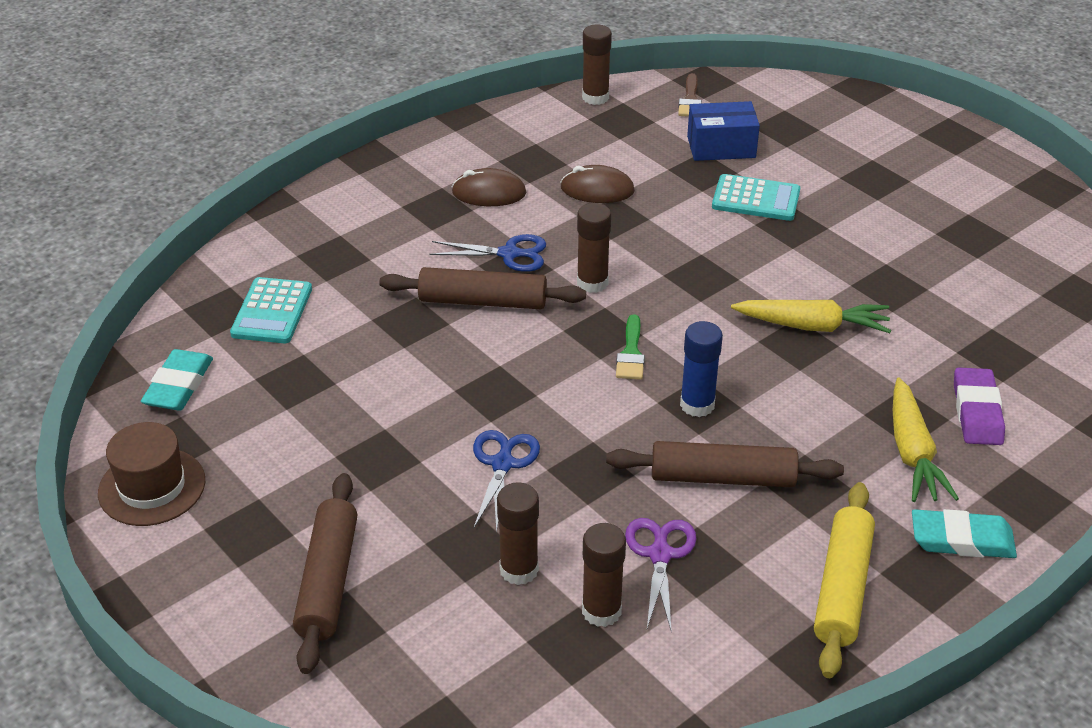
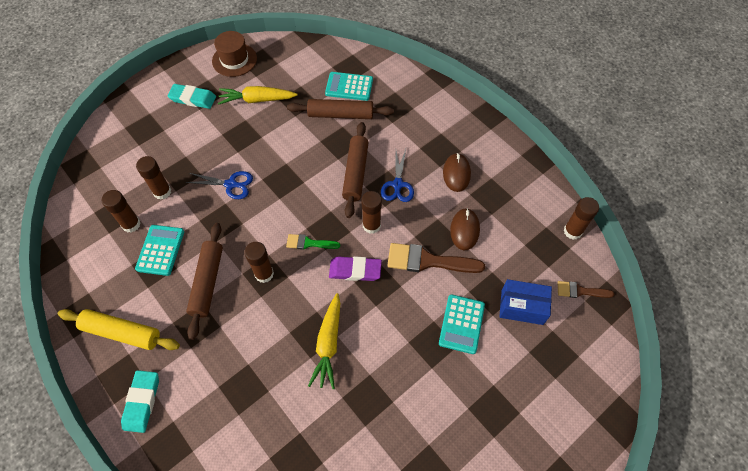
camera: 90 degrees right, 20 degrees up
(179, 385) = (297, 60): turquoise eraser -> turquoise eraser (193, 98)
(328, 581) = (170, 123): brown rolling pin -> brown rolling pin (340, 115)
(655, 226) = (427, 261): none -> brown brush
(660, 554) = (160, 250): purple scissors -> turquoise calculator
(697, 405) = (264, 274): blue glue stick -> brown glue stick
(721, 147) = (522, 307): blue box -> blue box turned 75 degrees counterclockwise
(912, 452) = (213, 386): yellow carrot -> yellow carrot (257, 100)
(977, 411) = (242, 434): purple eraser -> purple eraser (355, 270)

